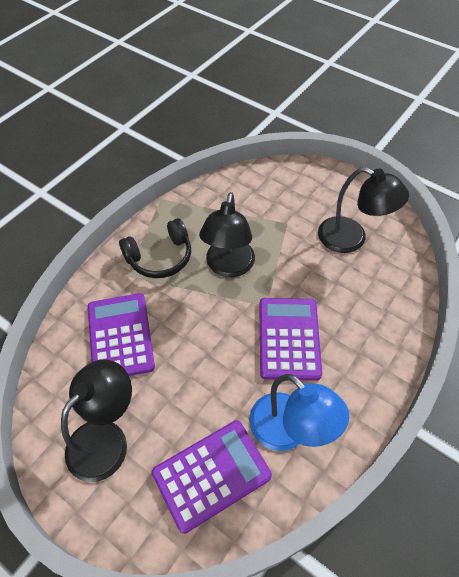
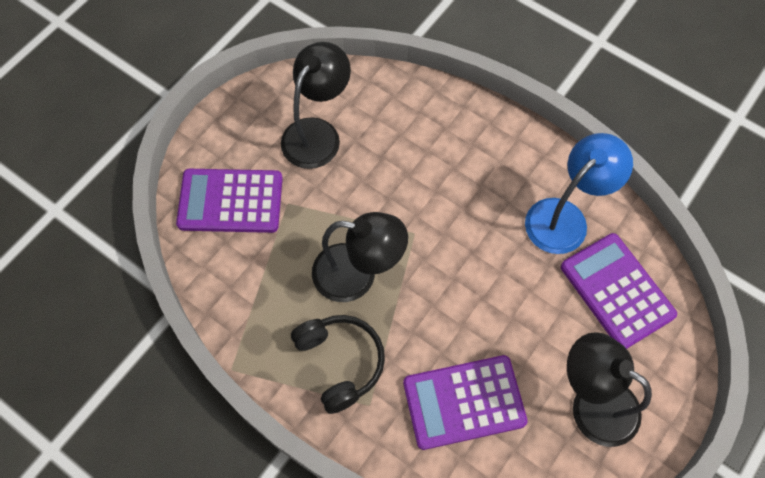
camera: 90 degrees left, 10 degrees up
(289, 338) = (458, 211): purple calculator -> purple calculator (230, 201)

